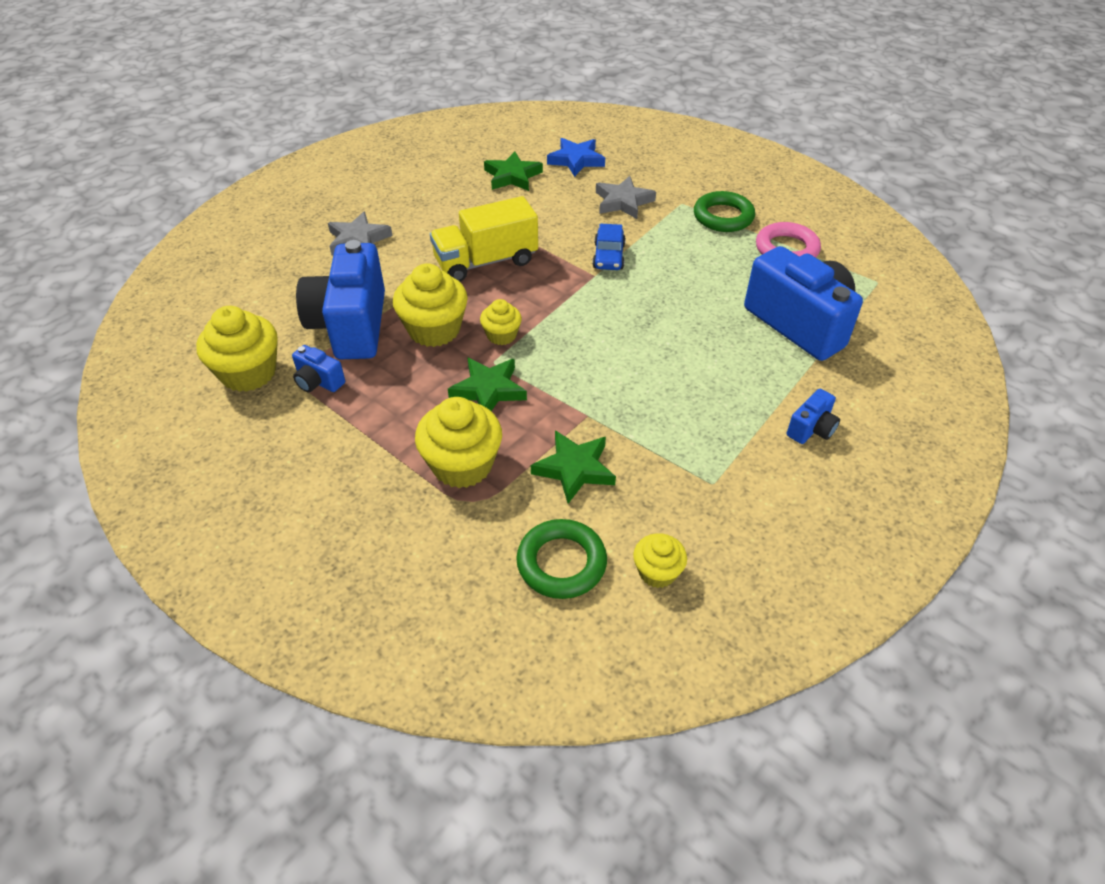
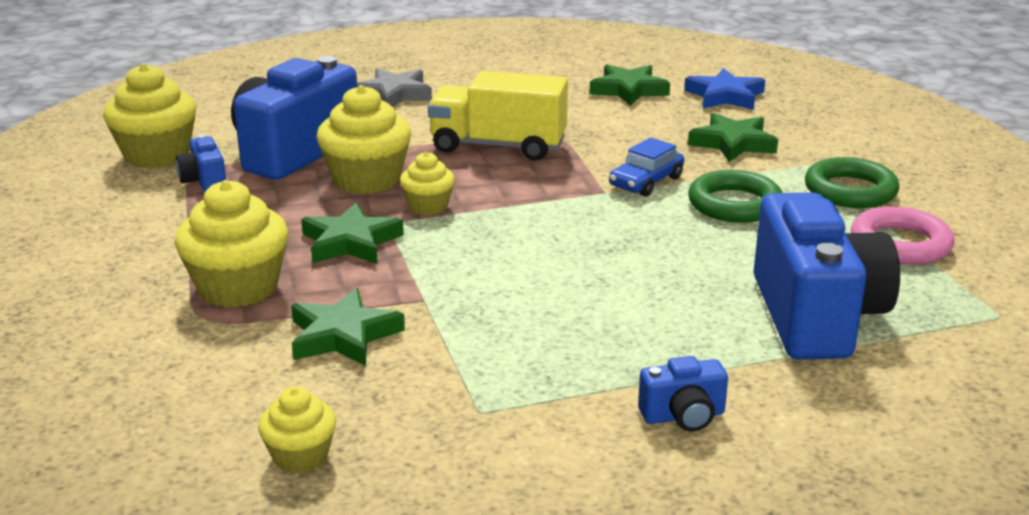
camera: 35 degrees right, 20 degrees down
(561, 563) = (215, 402): green ring -> green ring (734, 204)
(623, 202) = (733, 143): grey star -> green star

